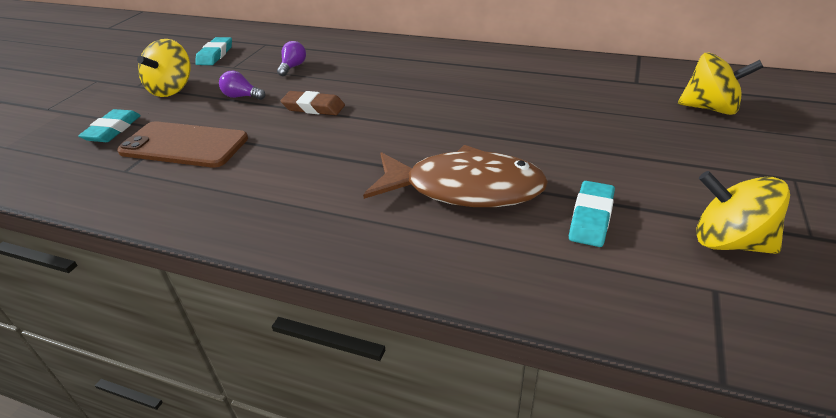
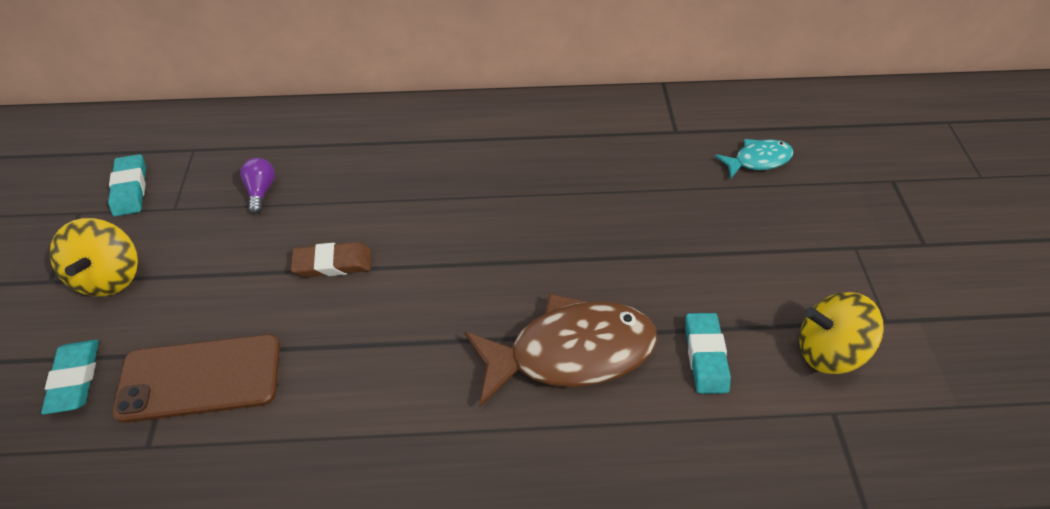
camera: 25 degrees left, 15 degrees up
(242, 96) = (223, 266): purple light bulb -> none
(710, 108) = (758, 160): yellow spinning top -> turquoise fish

